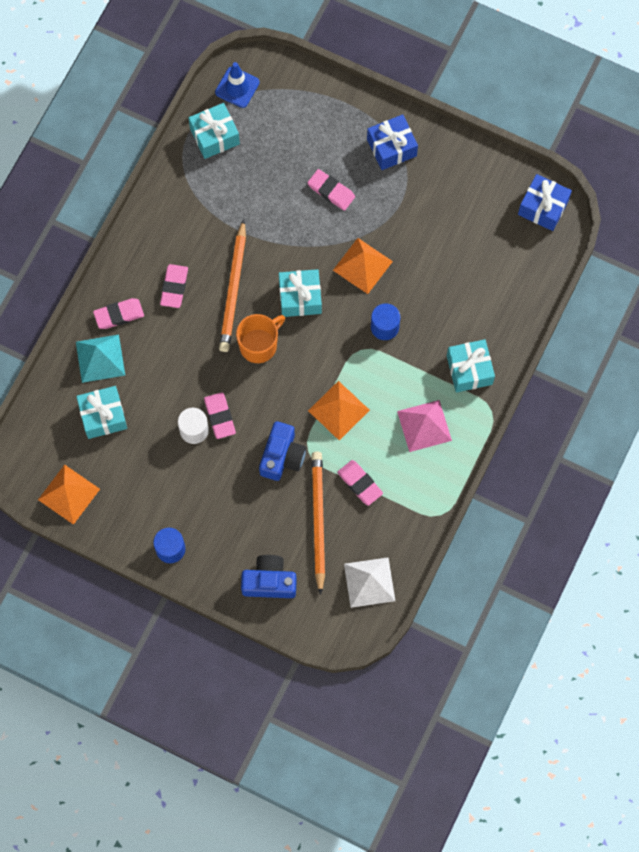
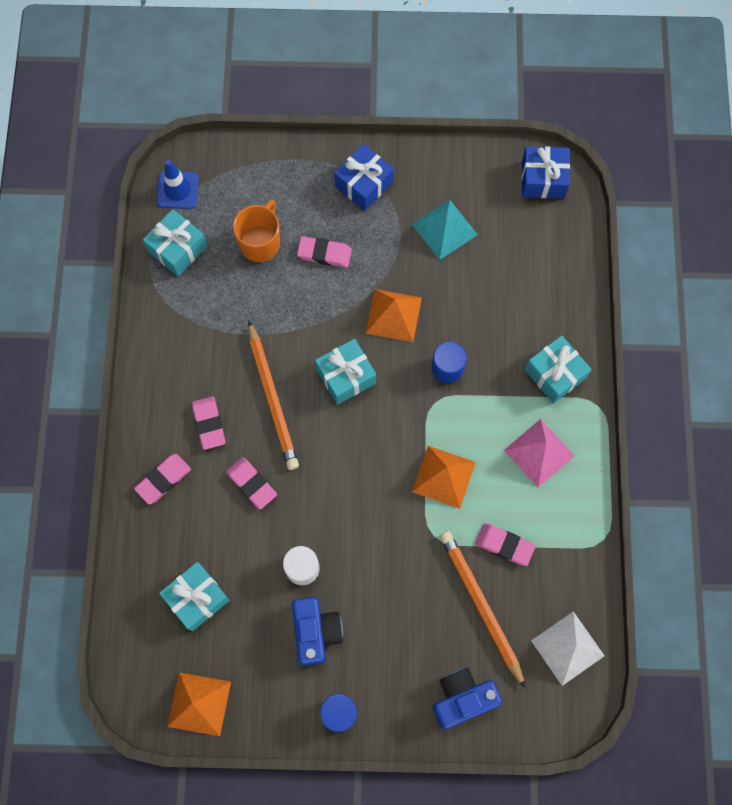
camera: 25 degrees left, 0 degrees up
(100, 358) = (165, 536): turquoise pyramid -> turquoise pyramid (444, 229)
(219, 416) = (322, 541): pink eraser -> pink eraser (251, 484)
(259, 345) = (327, 445): orange mug -> orange mug (260, 242)
(282, 456) = (409, 553): blue camera -> blue camera (316, 632)

